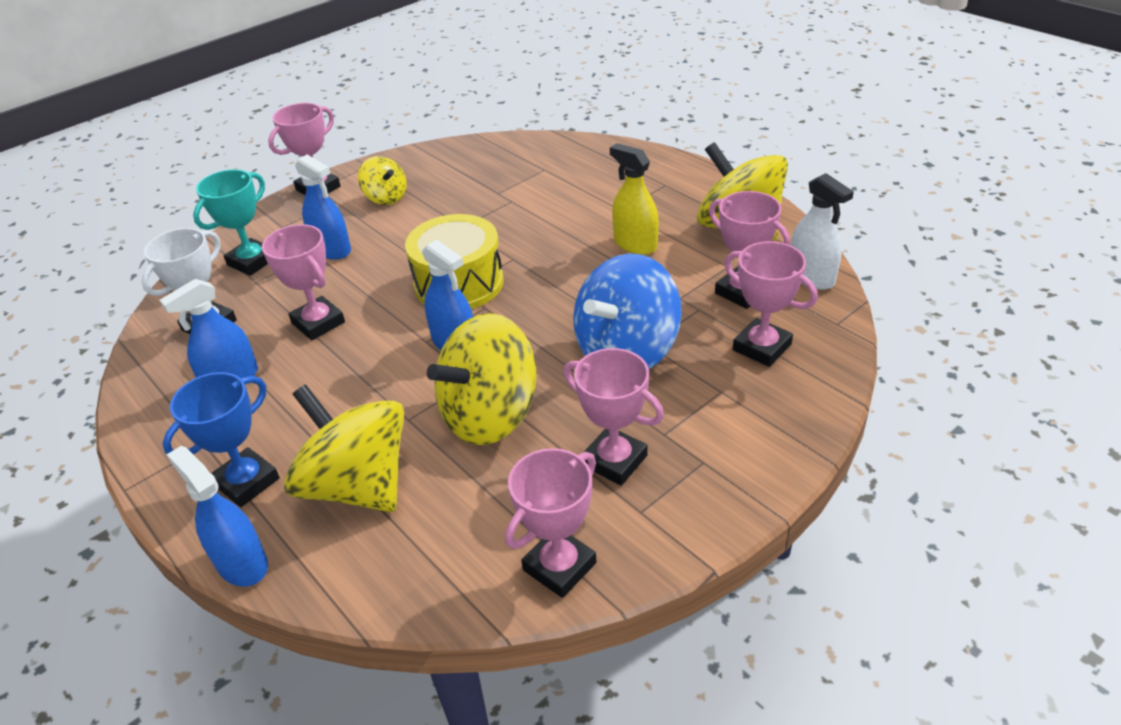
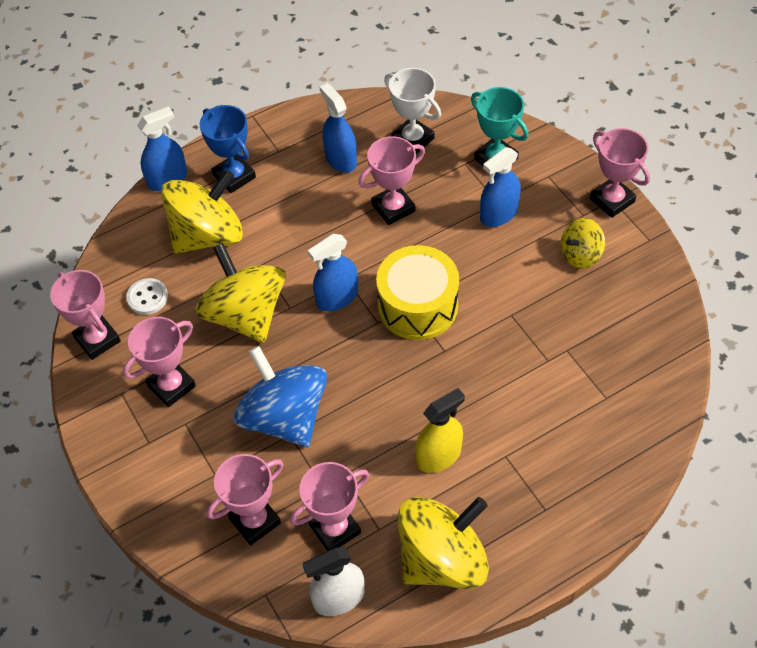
camera: 100 degrees right, 15 degrees up
(475, 526) = (147, 297): none -> white button

